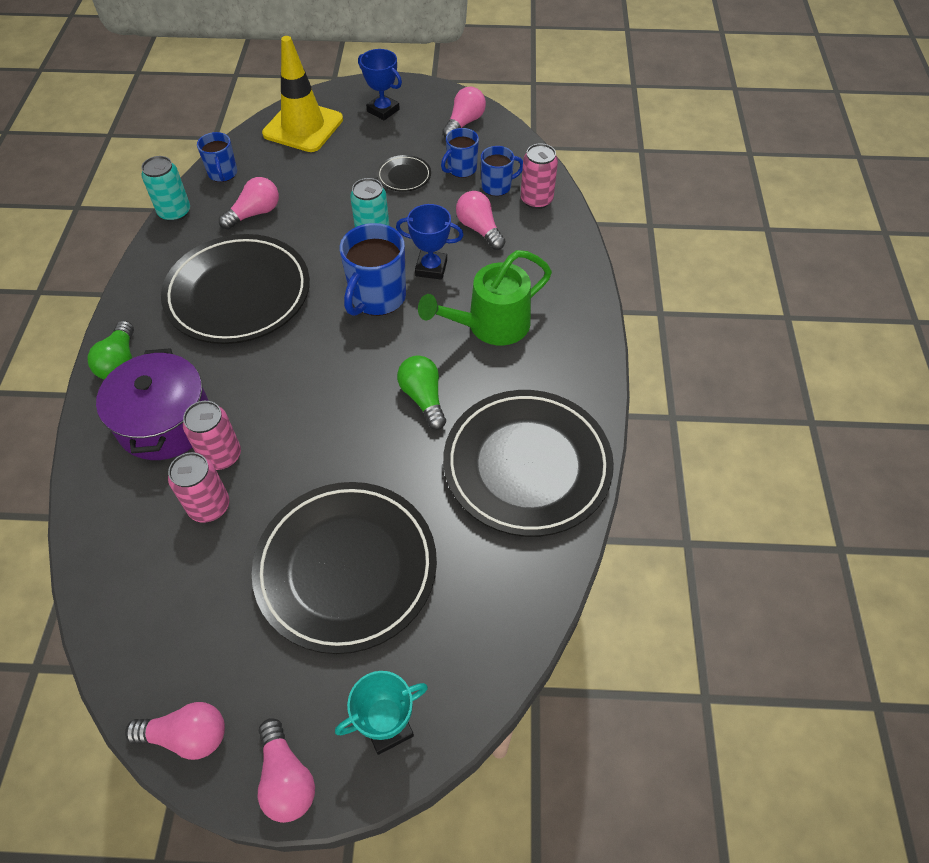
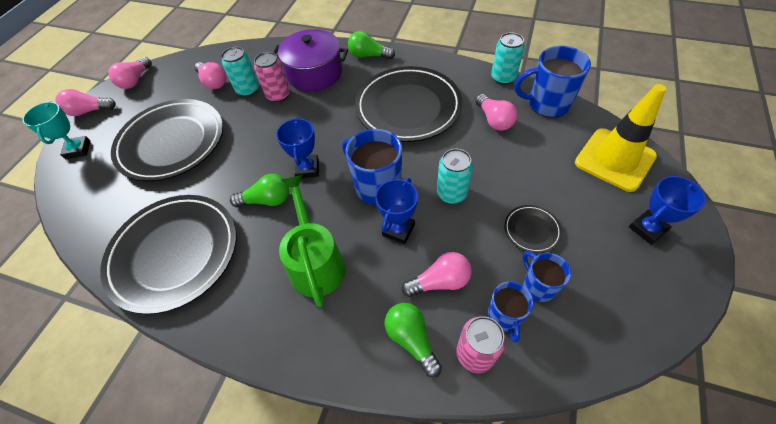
camera: 110 degrees right, 0 degrees up
(209, 506) = (248, 90): pink can -> turquoise can
(223, 174) = (547, 104): blue mug -> blue mug, size x1.68
(364, 372) = (307, 169): none -> blue trophy
(464, 123) = (627, 308): pink light bulb -> pink light bulb (213, 82)
(541, 239) = (411, 339): none -> green light bulb

